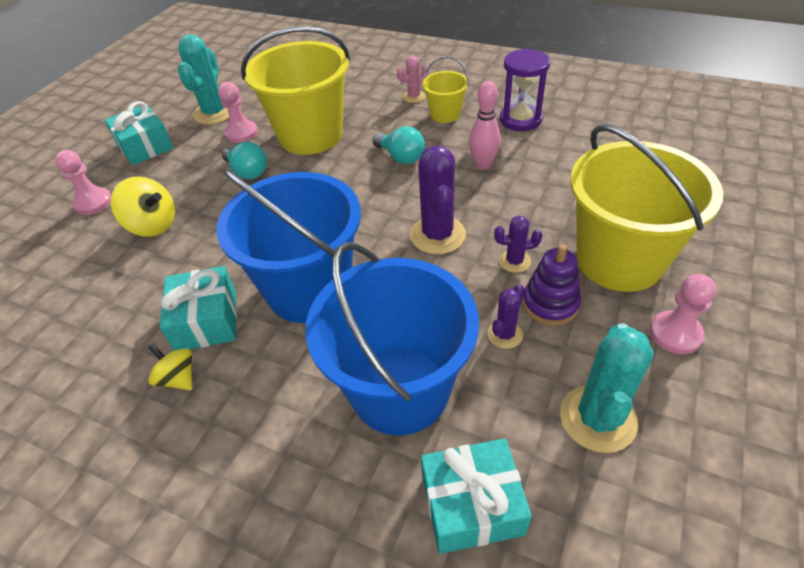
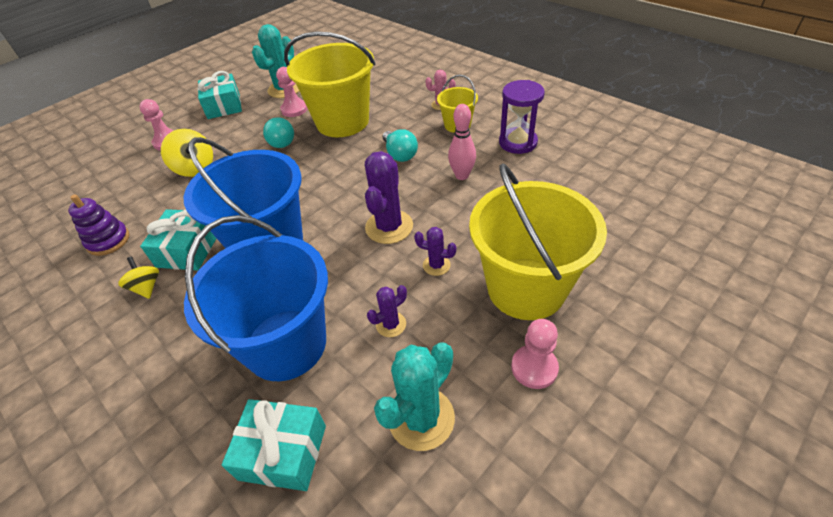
camera: 20 degrees right, 0 degrees up
(550, 304) = (443, 309): purple stacking toy -> purple stacking toy (108, 241)

